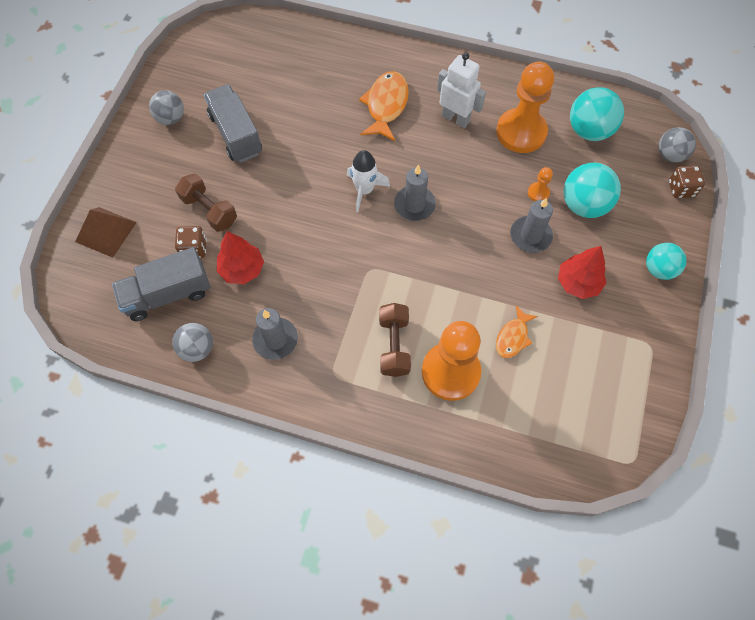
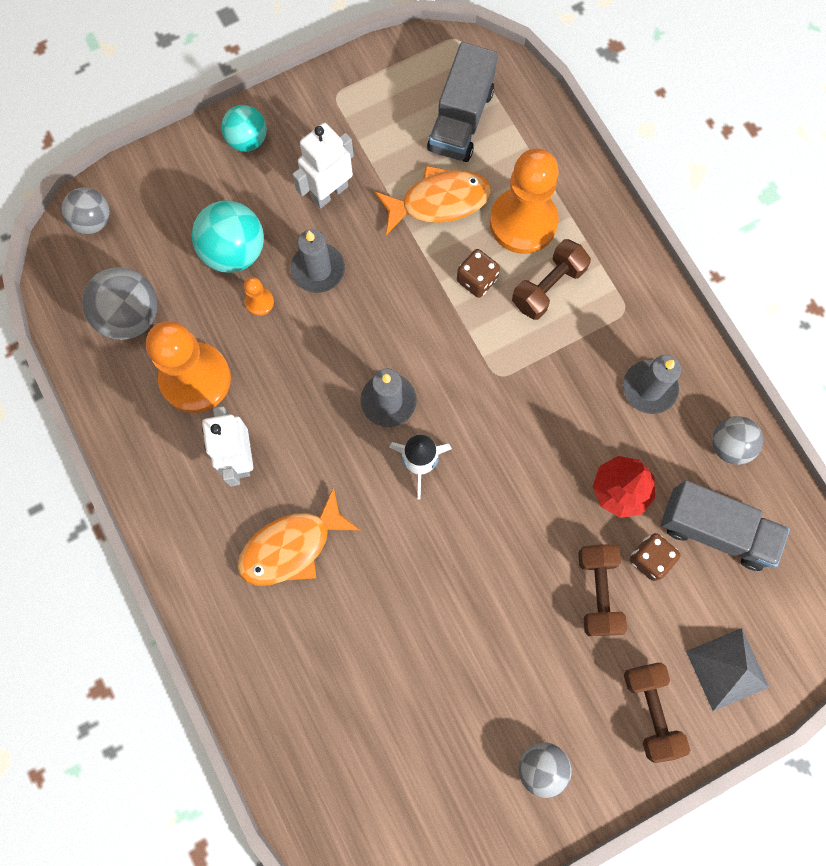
camera: 135 degrees left, 10 degrees up
(106, 232) = (727, 669): brown pyramid -> grey pyramid
(134, 182) = (650, 710): none -> brown dumbbell
(236, 134) = (487, 669): grey truck -> grey truck (461, 120)
(513, 337) = (439, 201): orange fish -> orange fish, size x1.67
(578, 283) = (329, 192): red tree -> white robot
(589, 131) = (130, 316): turquoise ball -> grey ball
(681, 189) = (130, 183): brown dice -> brown dice (477, 280)

